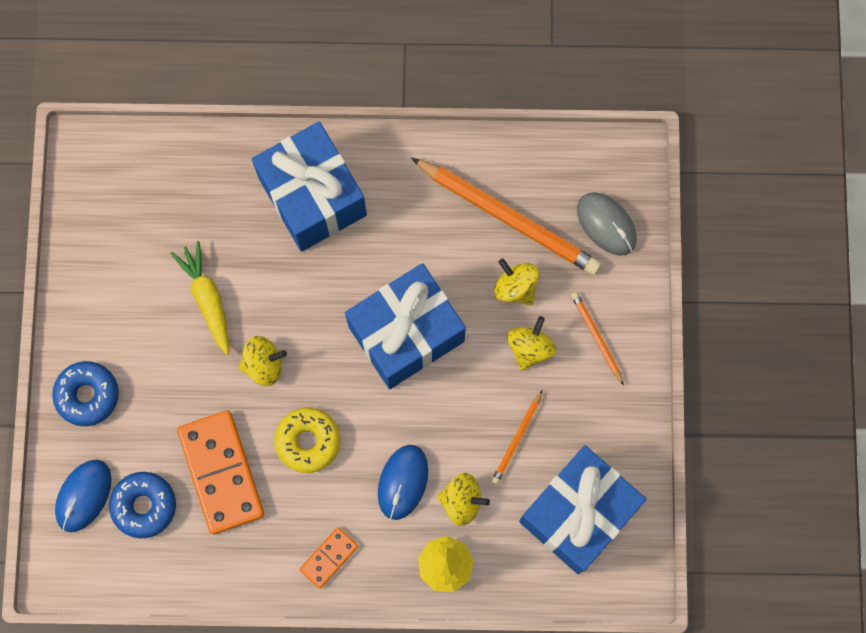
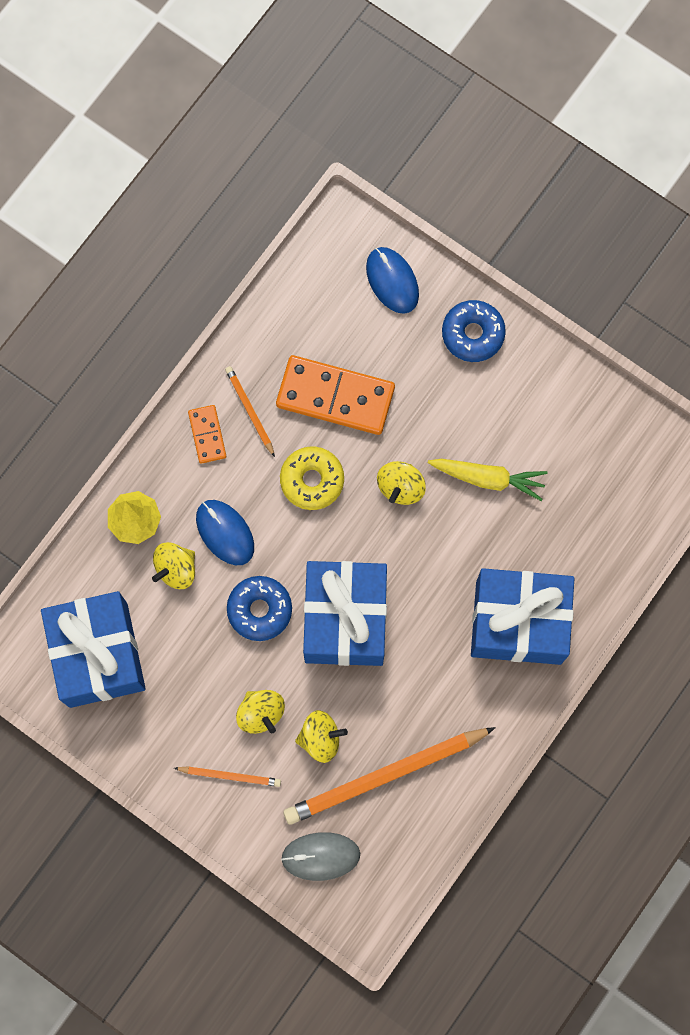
camera: 125 degrees right, 0 degrees up
(144, 505) = (351, 321): blue donut -> blue donut (259, 610)
(517, 439) = (193, 648): orange pencil -> orange pencil (250, 411)

